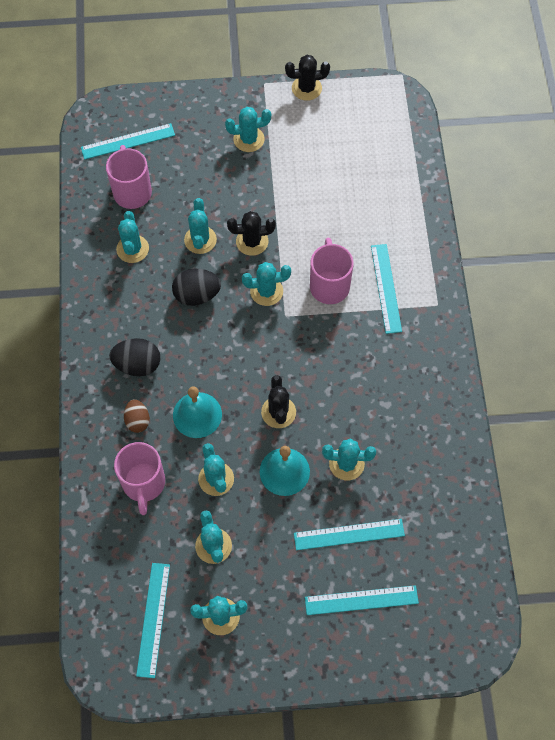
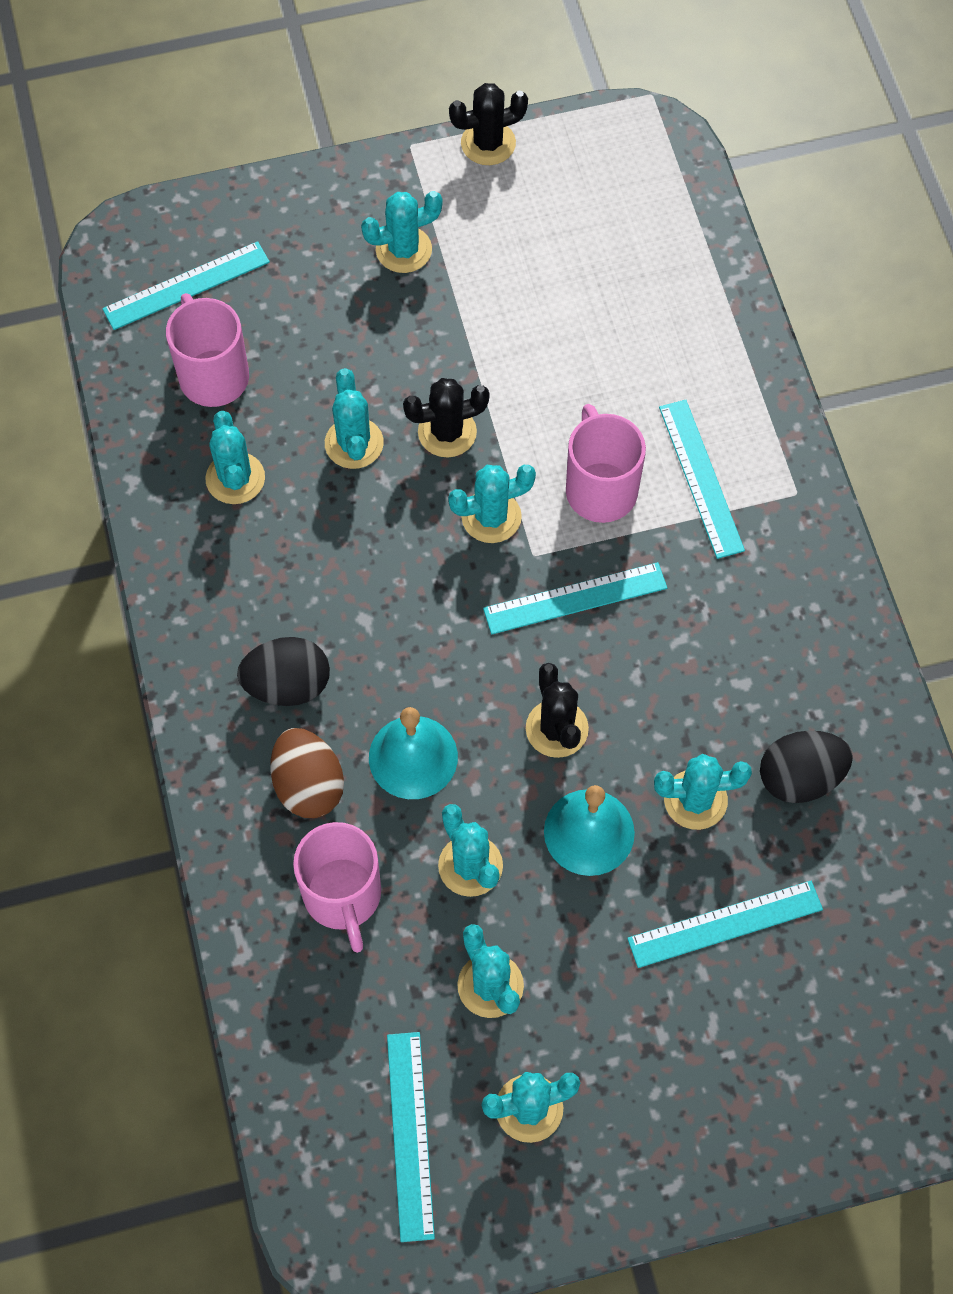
camera: 10 degrees left, 0 degrees up
(137, 420) = (308, 785): brown egg -> brown egg, size x1.51
(197, 295) = (368, 543): black egg -> black egg (800, 777)
(361, 600) = (770, 1035): turquoise ruler -> turquoise ruler (575, 598)

